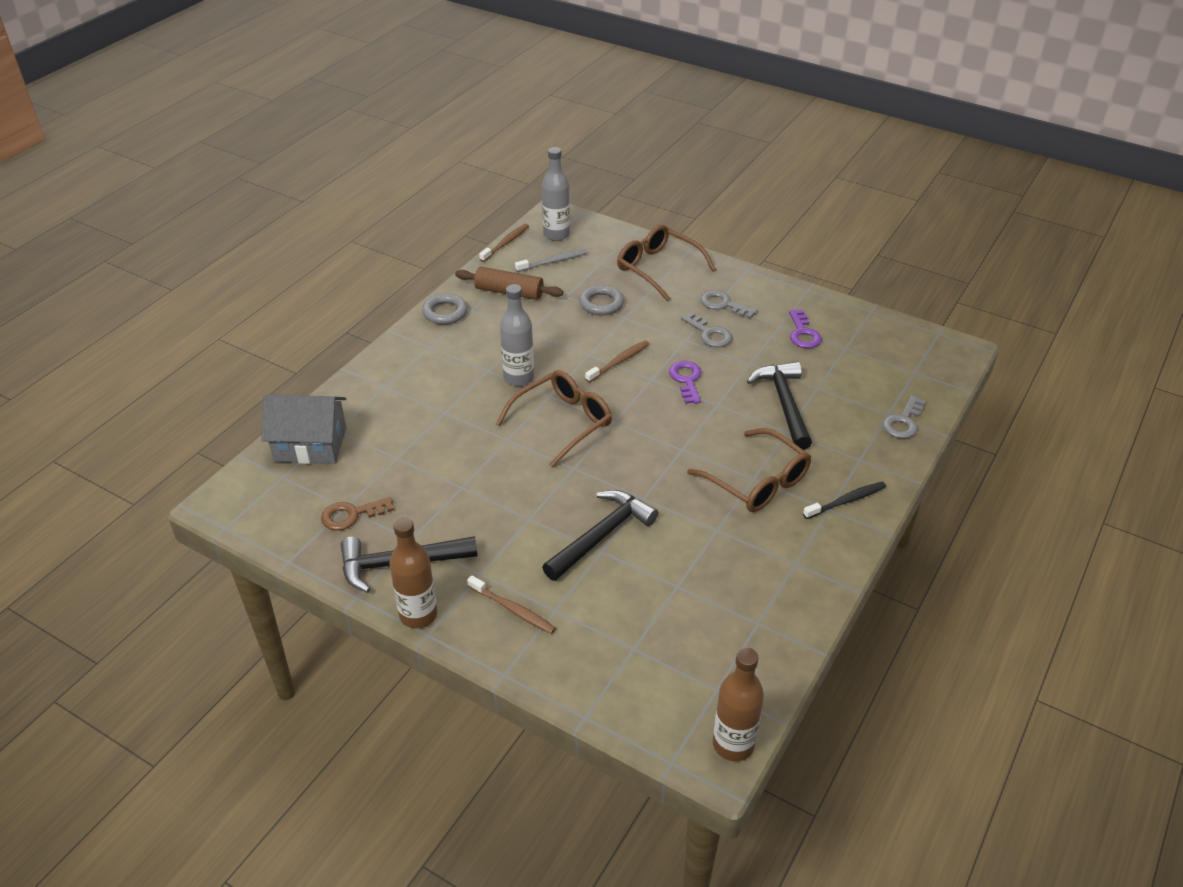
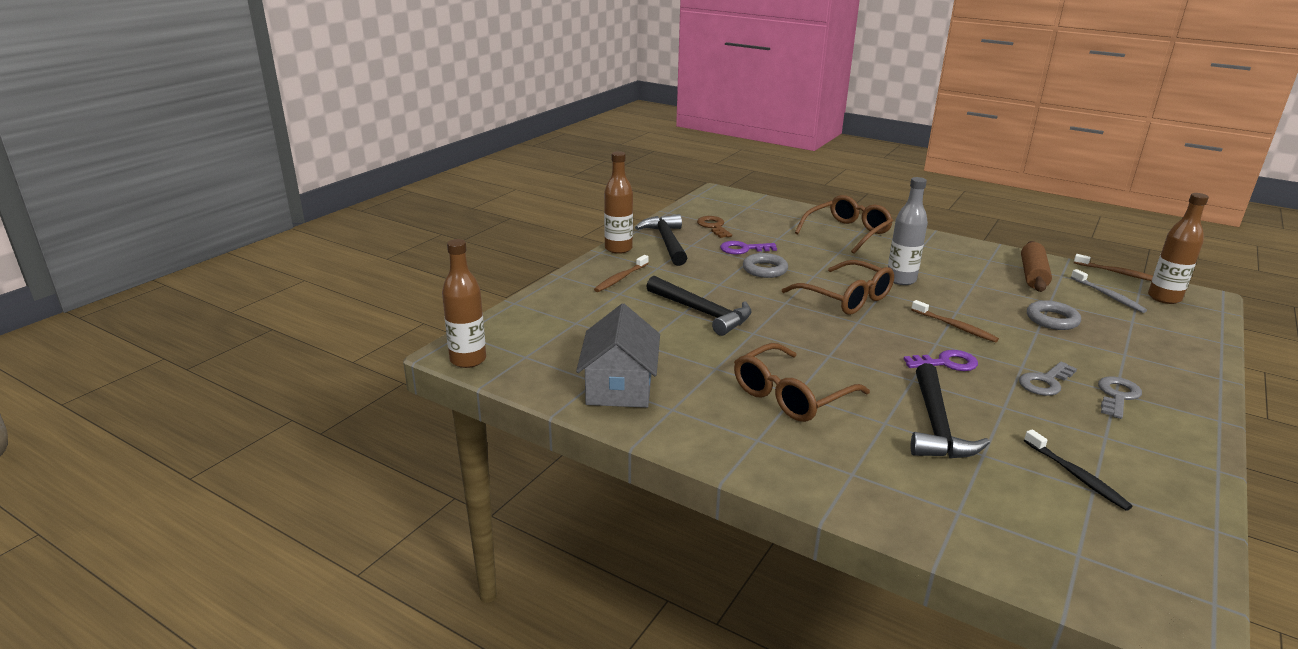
camera: 90 degrees right, 15 degrees down
(310, 444) = (783, 212): grey house -> grey house (620, 386)
(445, 312) = (977, 249): grey ring -> grey ring (765, 269)
(556, 234) = (1164, 298): grey bottle -> brown bottle
(658, 268) = (1156, 355): brown glasses -> brown glasses (847, 233)
(784, 404) = (936, 425): black hammer -> black hammer turned 105 degrees clockwise
(803, 333) = (1100, 454): purple key -> purple key (743, 249)
(846, 501) = (772, 453): black toothbrush -> black toothbrush (1076, 475)
(903, 422) = (946, 523): grey key -> none

